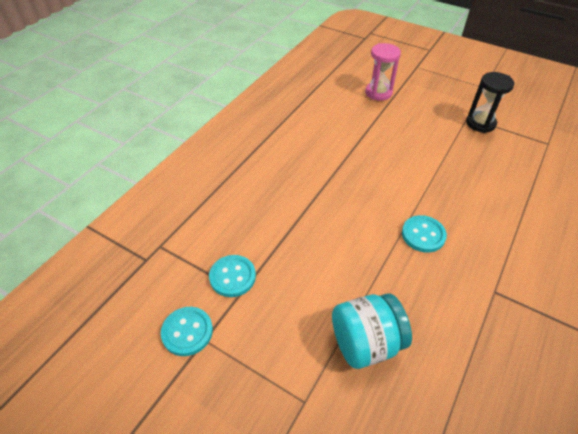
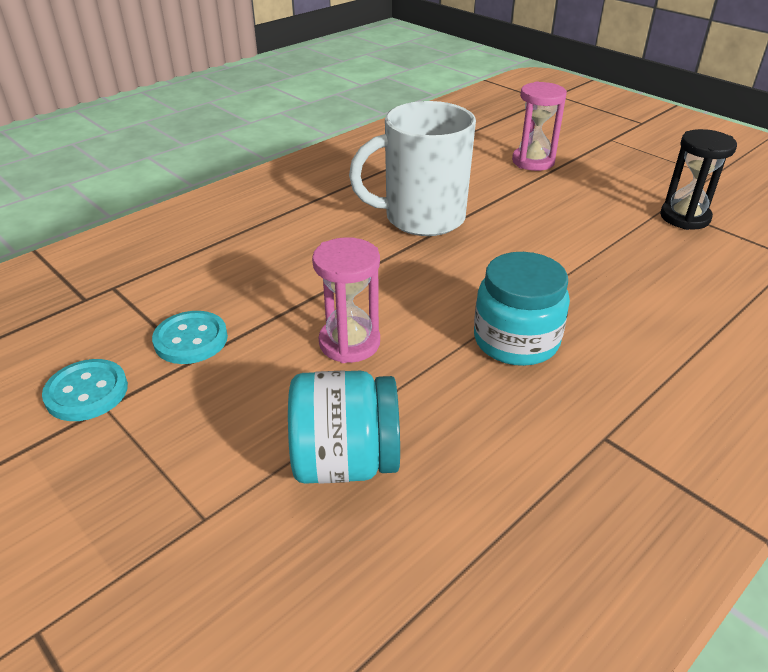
camera: 15 degrees right, 10 degrees down
(330, 151) = (421, 218): none -> white mug
(330, 258) = (349, 343): none -> pink hourglass
(423, 235) = (516, 340): turquoise button -> turquoise jar

